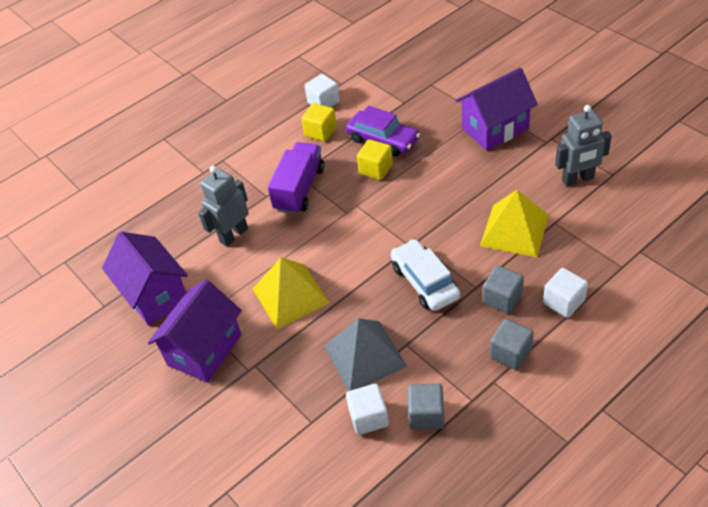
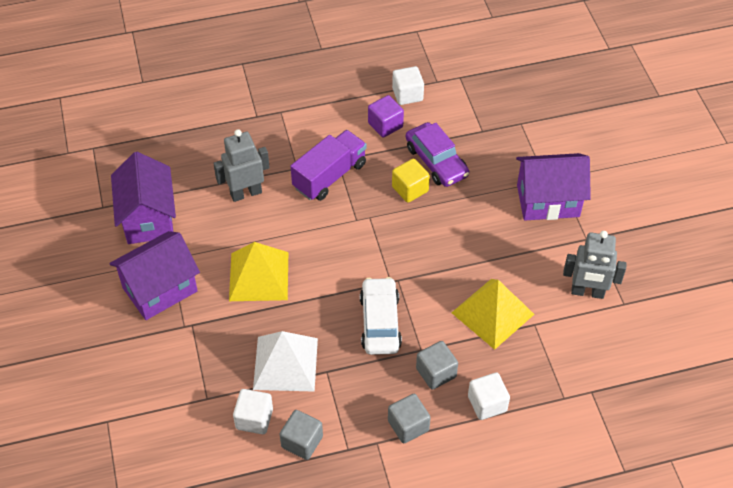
camera: 20 degrees right, 5 degrees up
(321, 132) = (385, 125): yellow cube -> purple cube
(365, 356) = (285, 363): grey pyramid -> white pyramid

